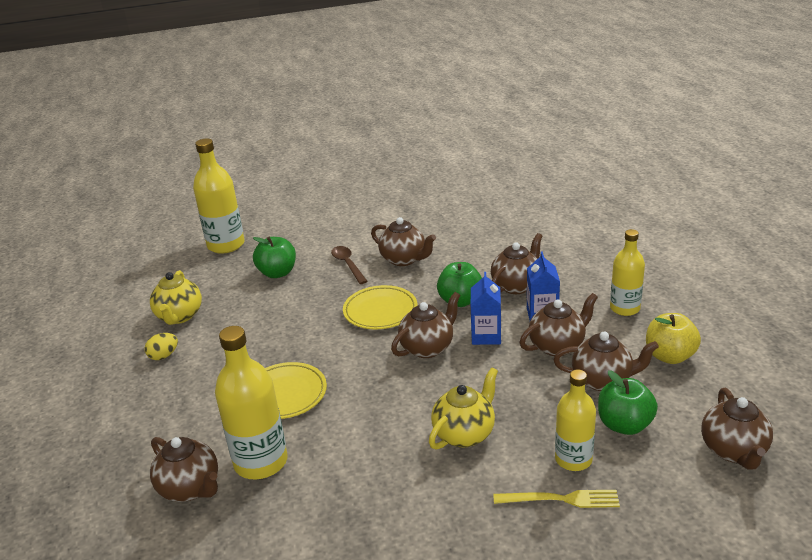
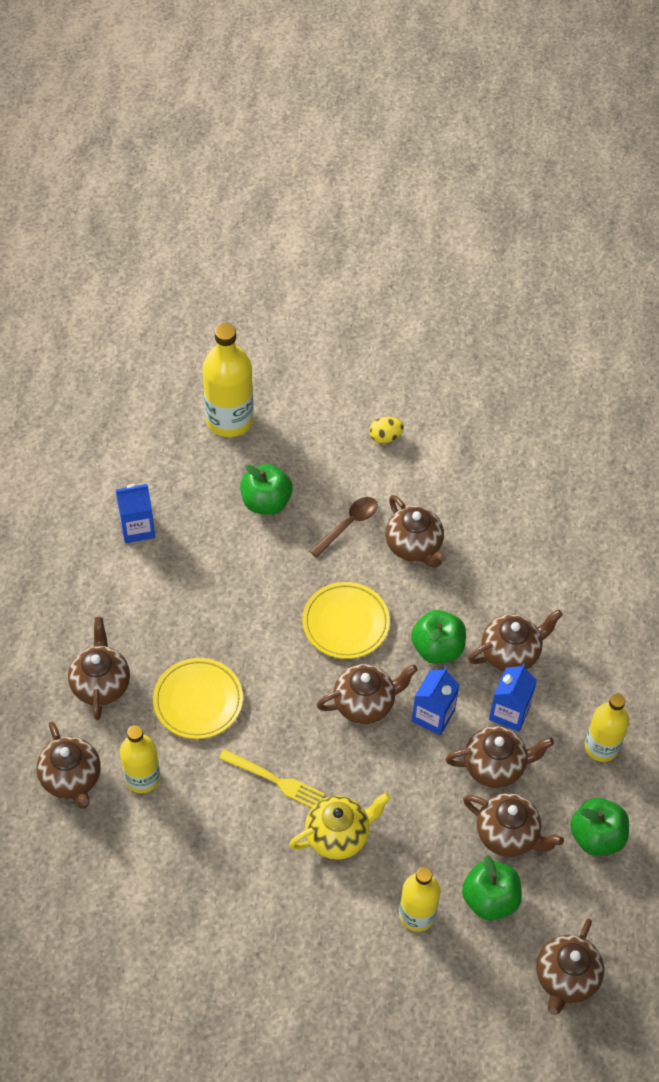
camera: 20 degrees right, 25 degrees up
(164, 356) = (102, 585): yellow egg -> yellow egg (385, 437)
(179, 316) = (137, 528): yellow teapot -> blue carton
(190, 414) = (101, 684): none -> brown teapot
(261, 462) = (142, 778): yellow bottle -> yellow bottle, size x0.66
(348, 264) = (348, 524): brown spoon -> brown spoon turned 45 degrees clockwise
(560, 499) = (378, 951): yellow fork -> yellow fork (274, 780)
(669, 356) = (596, 837): yellow apple -> green apple

